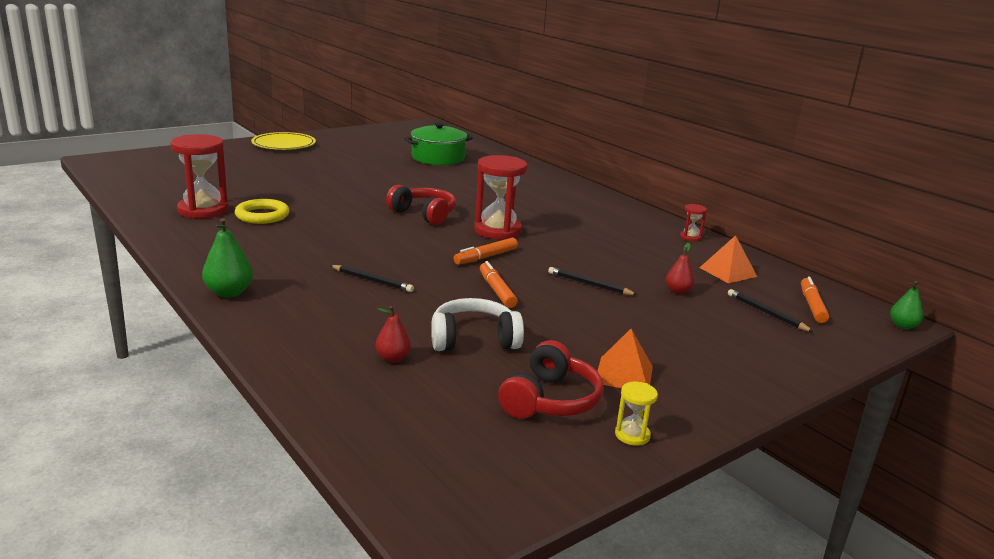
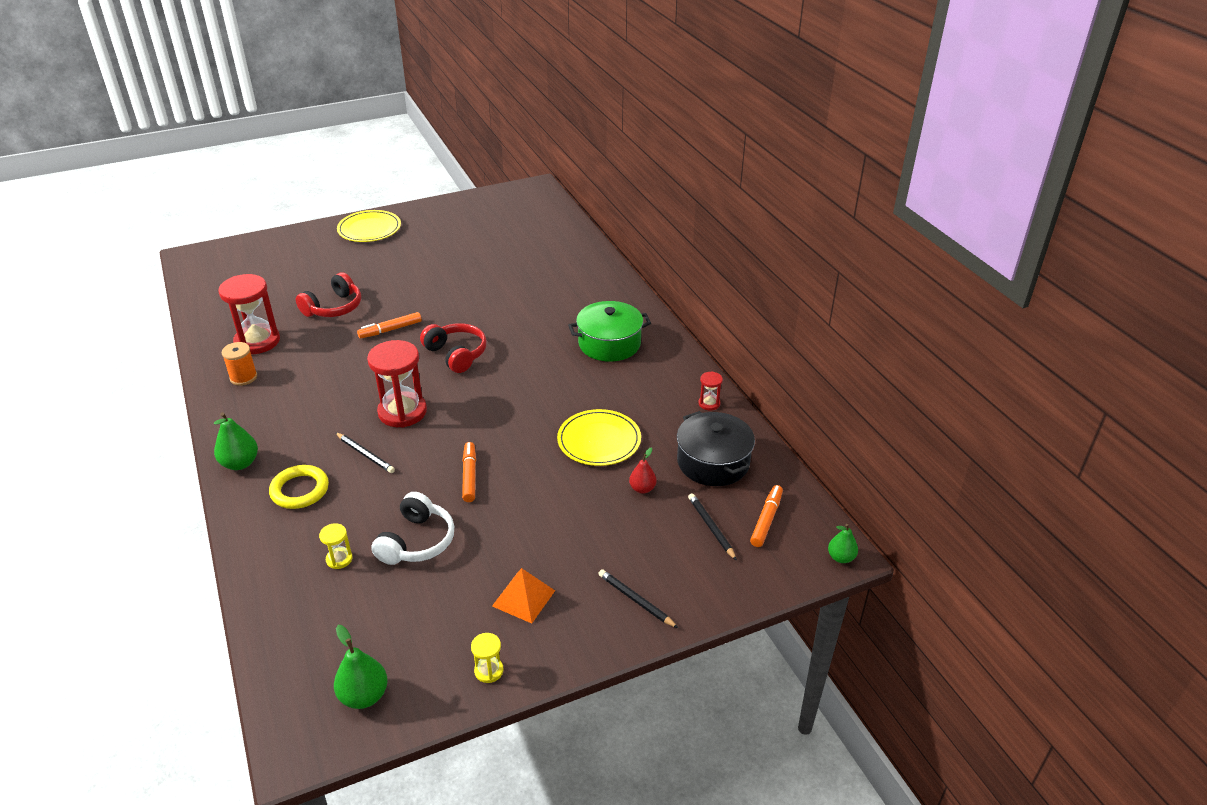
camera: 15 degrees right, 15 degrees up
(200, 234) = (243, 377): none -> orange spool
(262, 215) = (306, 351): yellow ring -> yellow ring (300, 490)
(393, 358) = (339, 559): red pear -> yellow hourglass
(438, 158) = (515, 255): green pot -> green pot (609, 343)
(474, 339) = (417, 541): white headphones -> white headphones turned 105 degrees clockwise
(485, 257) = (483, 425): orange marker -> orange marker (390, 330)
(497, 231) = (515, 384): red hourglass -> red hourglass (402, 412)
(500, 471) = (364, 696): none -> green pear
(550, 400) = (443, 623): red headphones -> red headphones (334, 308)
(589, 284) = (561, 472): black pencil -> black pencil (635, 600)
(609, 262) = (599, 440): none -> yellow plate
(728, 272) = (713, 462): orange pyramid -> black pot

